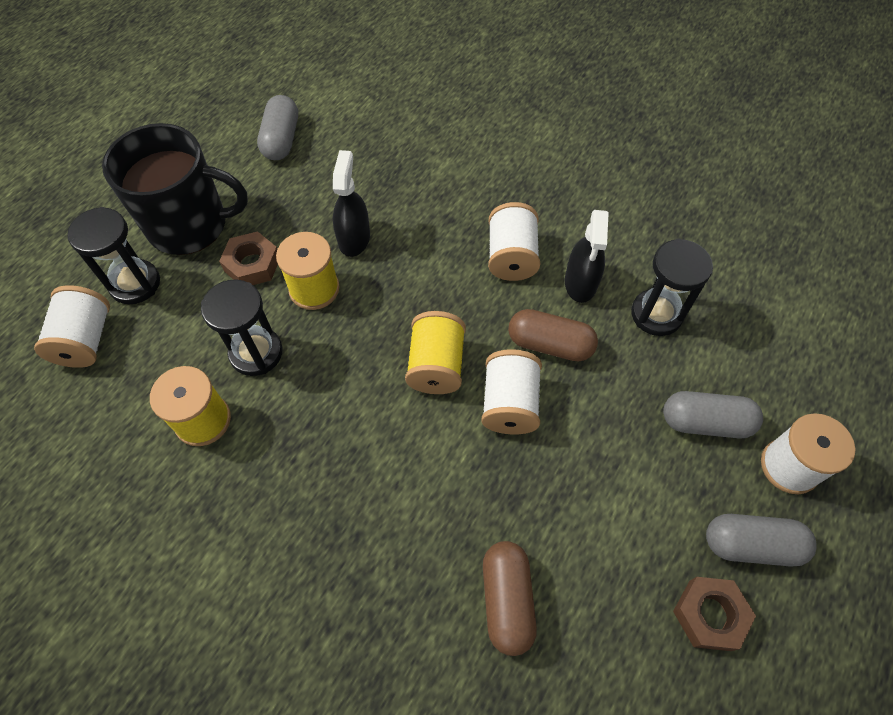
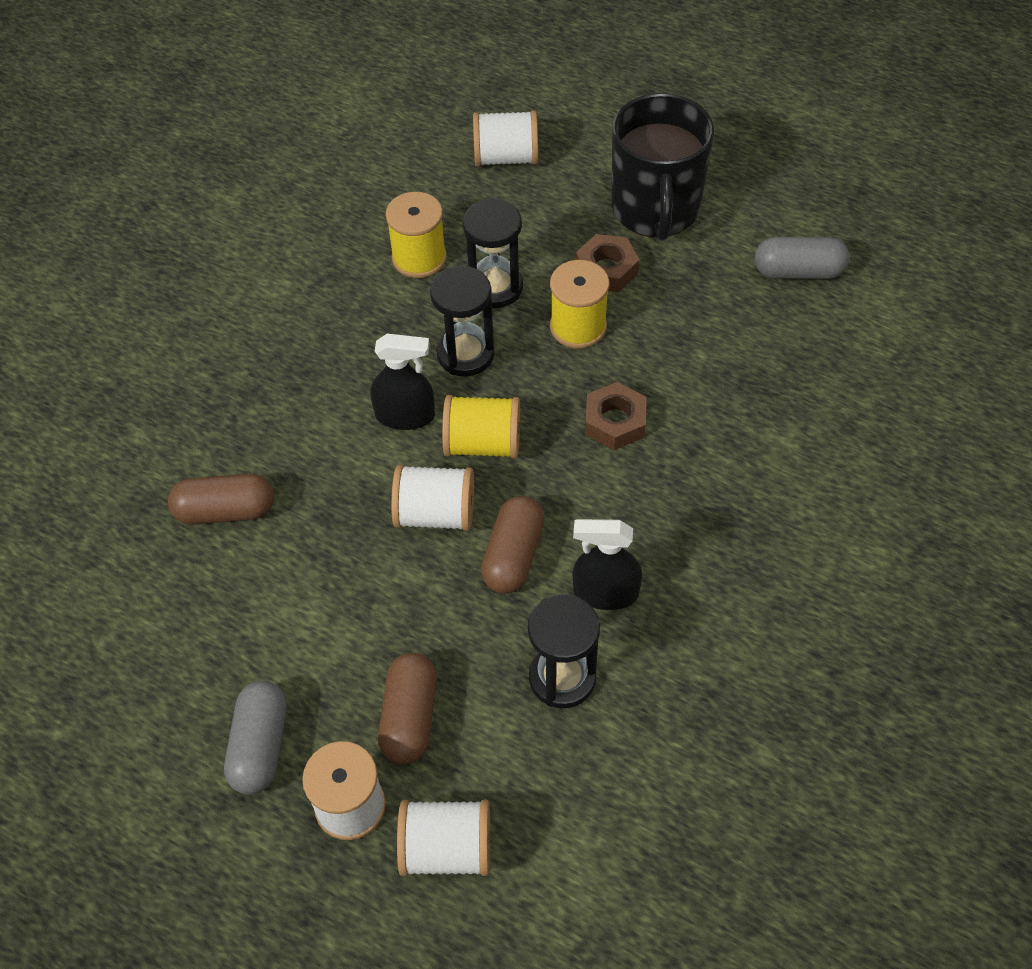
camera: 90 degrees right, 5 degrees down
(135, 284) = (574, 180): black hourglass -> black hourglass (465, 354)
(354, 238) = (652, 356): black spray bottle -> black spray bottle (405, 415)
(511, 257) = (640, 517): white spool -> white spool (446, 849)
(705, 422) = (409, 717): grey capsule -> brown capsule
(709, 615) = (192, 692): brown nut -> brown nut (615, 422)

